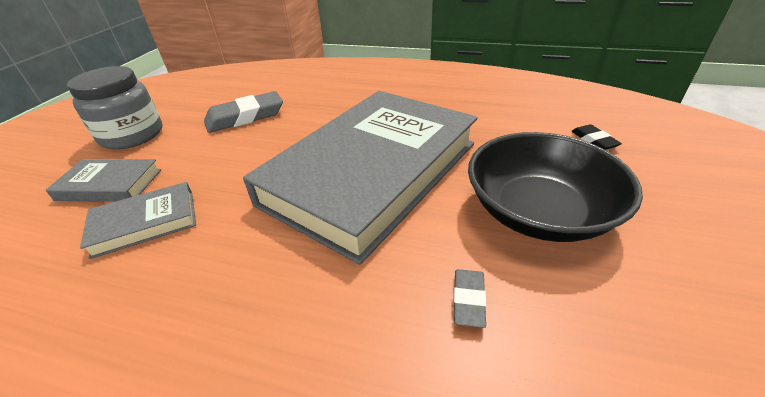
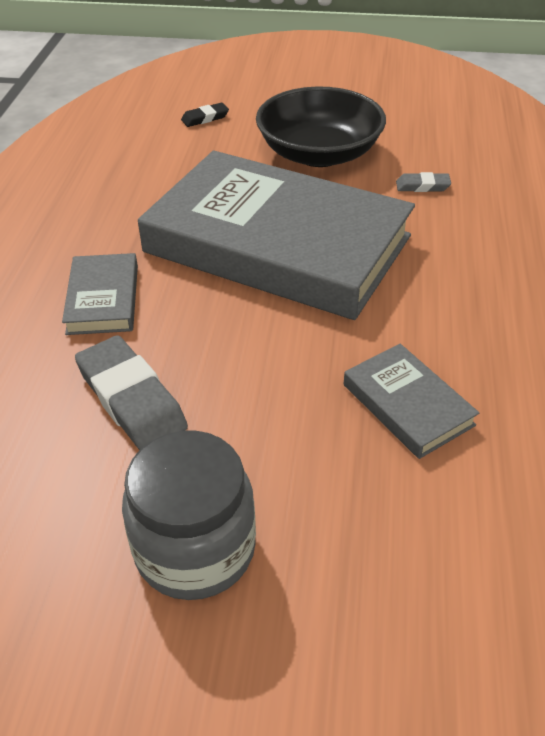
camera: 100 degrees left, 5 degrees up
(109, 185) = (346, 491): grey book -> grey book (103, 299)

